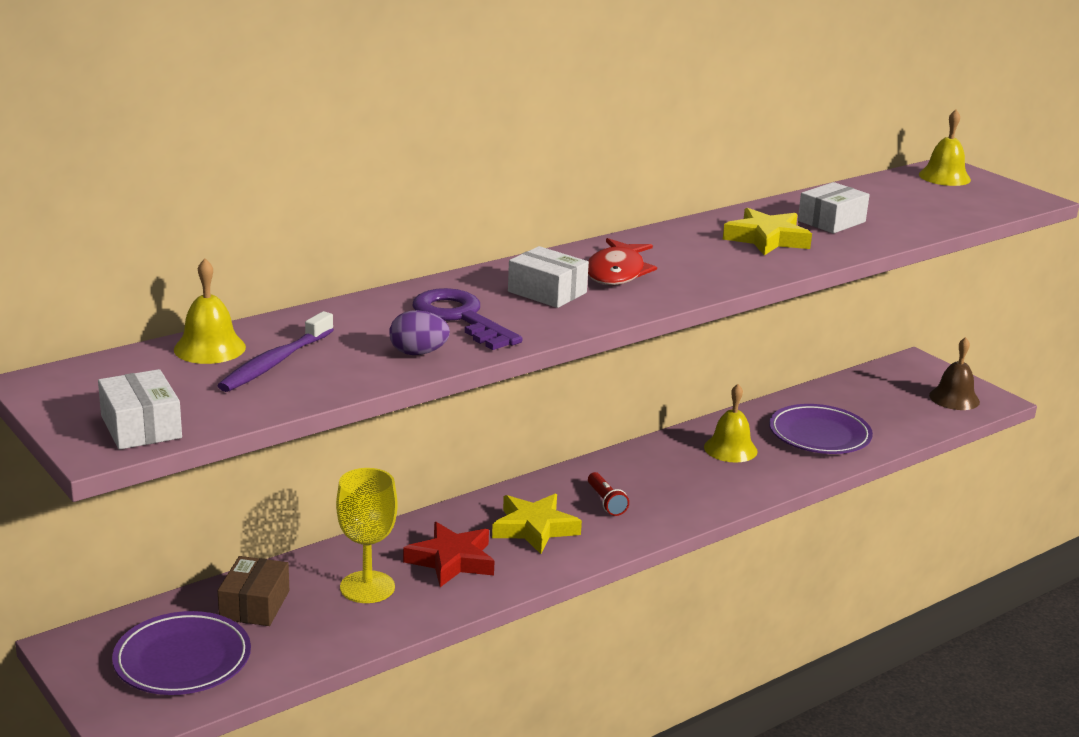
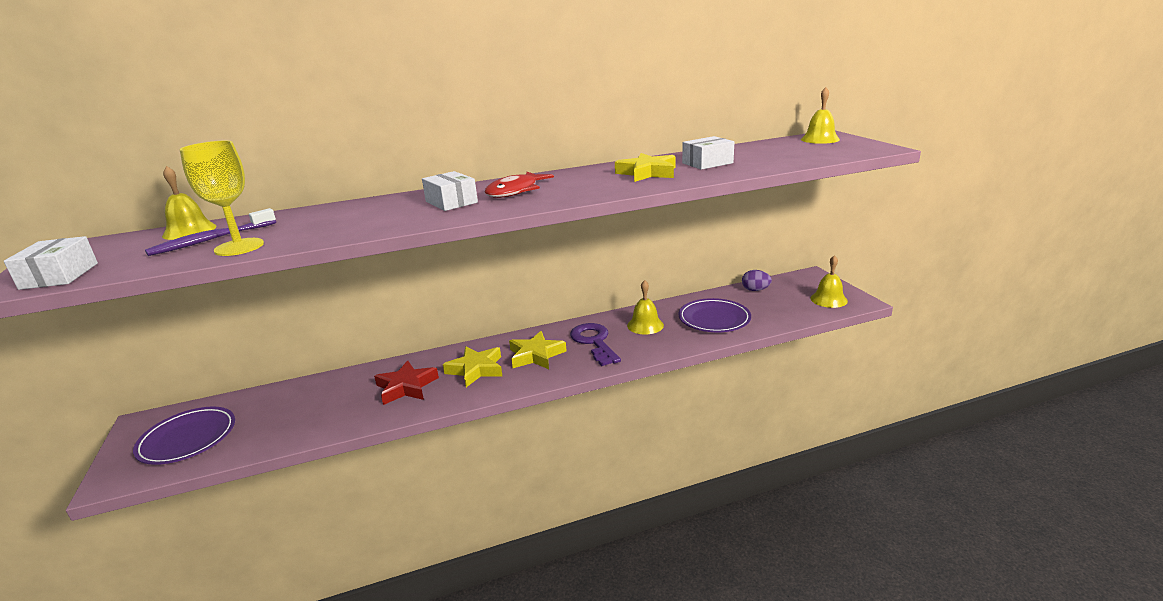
camera: 20 degrees right, 0 degrees up
(254, 605) = (264, 406): brown box -> none
(367, 587) = (340, 400): yellow goblet -> yellow goblet (239, 247)
(418, 353) = (309, 236): purple egg -> purple egg (755, 290)
(460, 317) = (371, 216): purple key -> purple key (594, 342)
(606, 502) = (536, 355): red flashlight -> yellow star
(954, 398) = (828, 299): brown bell -> yellow bell

